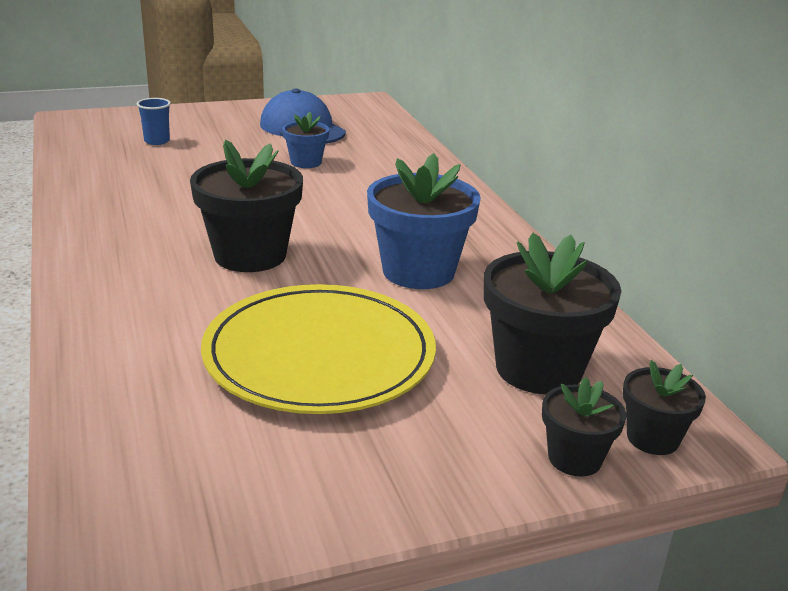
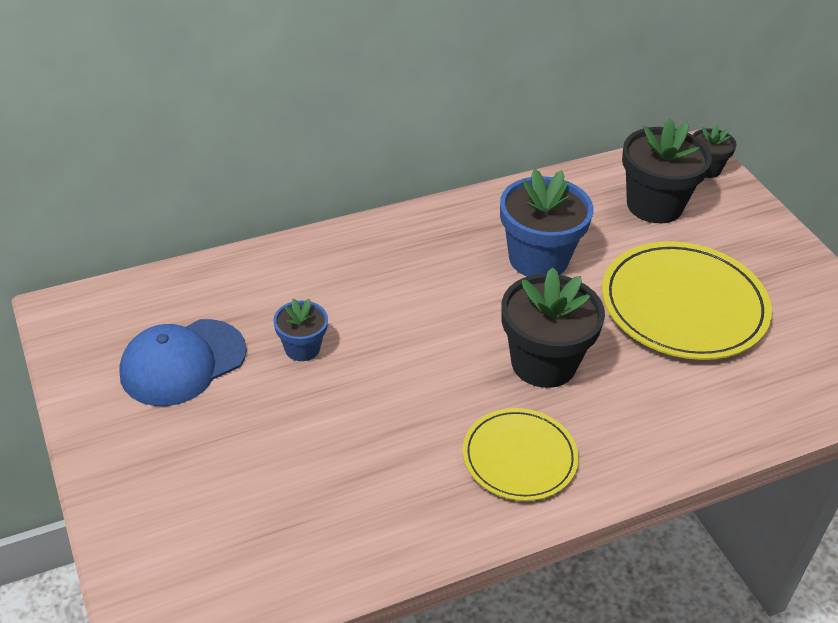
camera: 95 degrees left, 15 degrees up
(134, 231) = (519, 457): none -> yellow plate
(157, 141) = (246, 501): blue cup -> none
(574, 458) = (739, 198): black flower pot -> none

